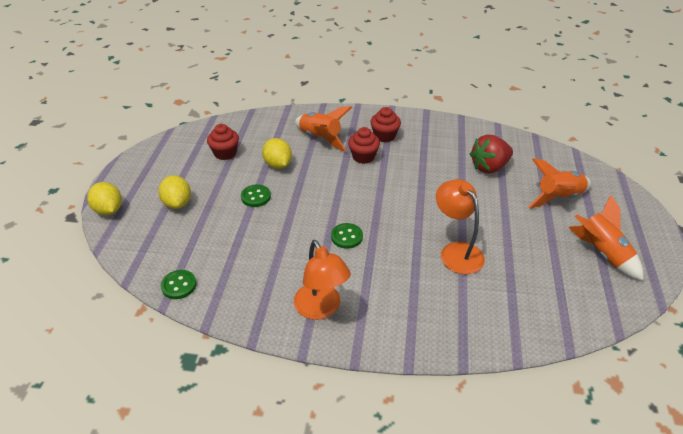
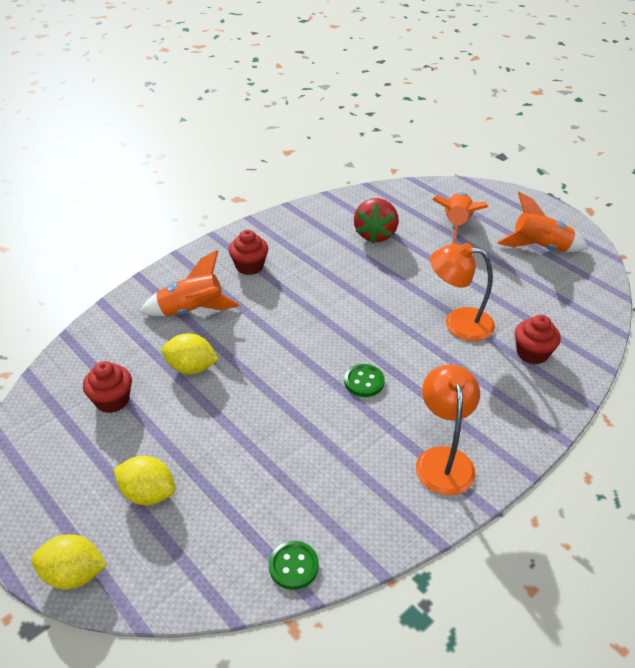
camera: 50 degrees left, 0 degrees up
(256, 197) = (222, 416): green button -> none
(321, 309) = (443, 459): orange lamp -> orange lamp turned 105 degrees counterclockwise
(363, 157) = (262, 299): red cupcake -> red cupcake (532, 353)

